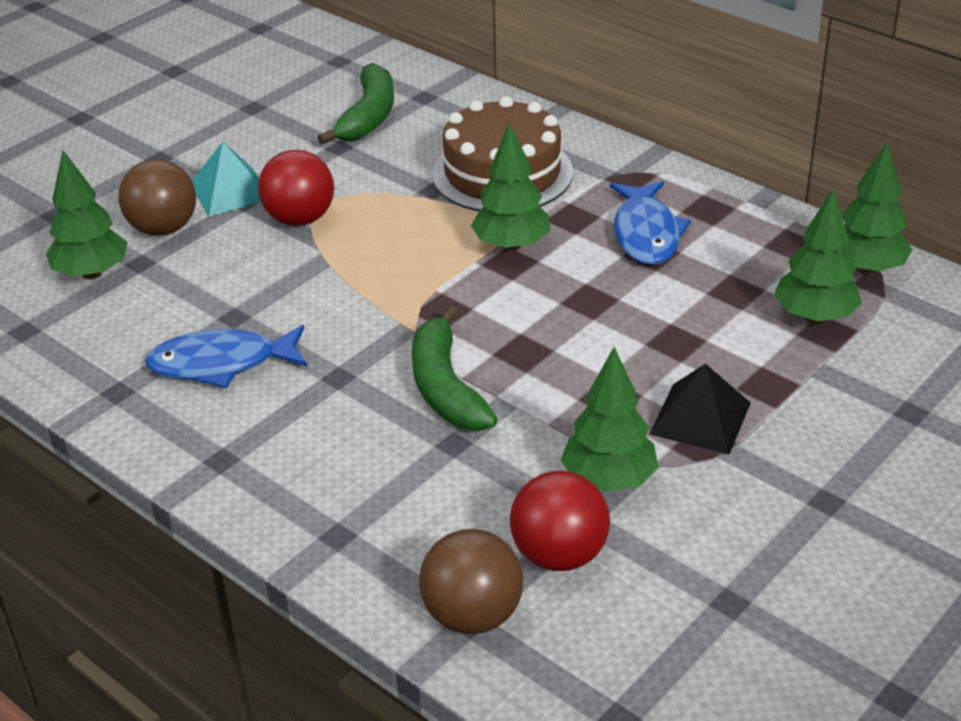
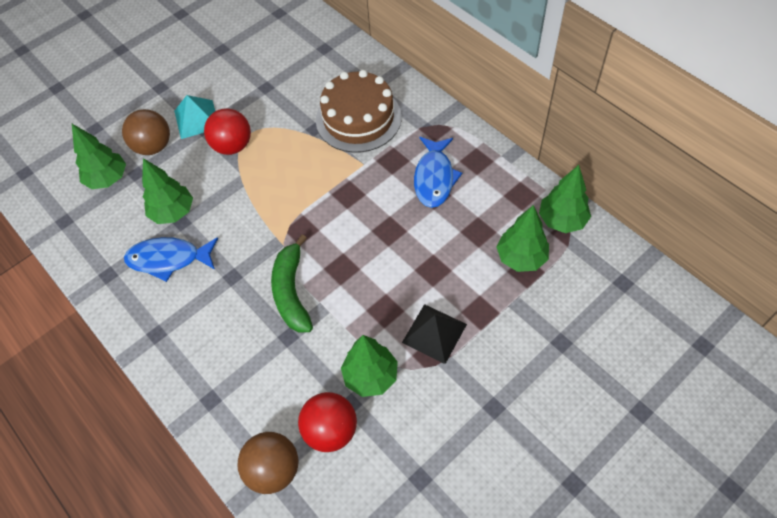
camera: 10 degrees right, 20 degrees up
(368, 116) = (288, 62): green banana -> none
(511, 246) = (352, 180): green tree -> green tree (173, 212)

